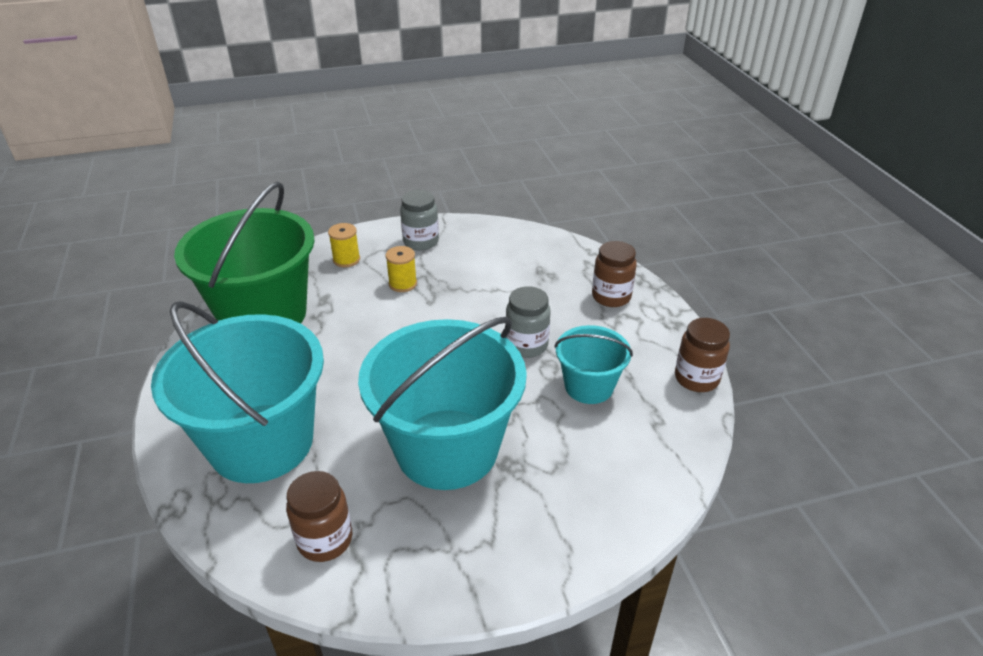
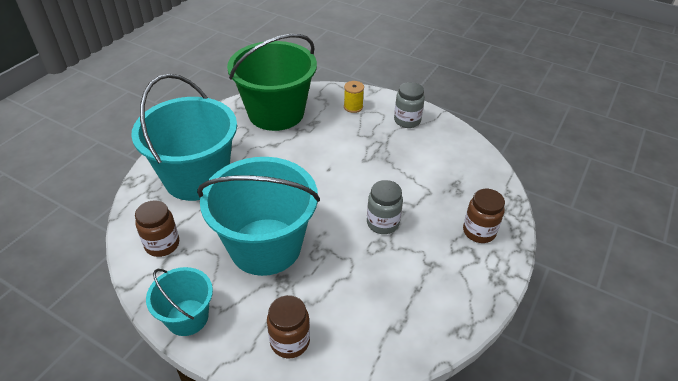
camera: 45 degrees right, 5 degrees up
(403, 284) = (364, 140): yellow spool -> none
(589, 386) = (384, 274): turquoise bucket -> turquoise bucket (187, 317)
(696, 378) = (460, 325): brown jar -> brown jar (290, 341)

